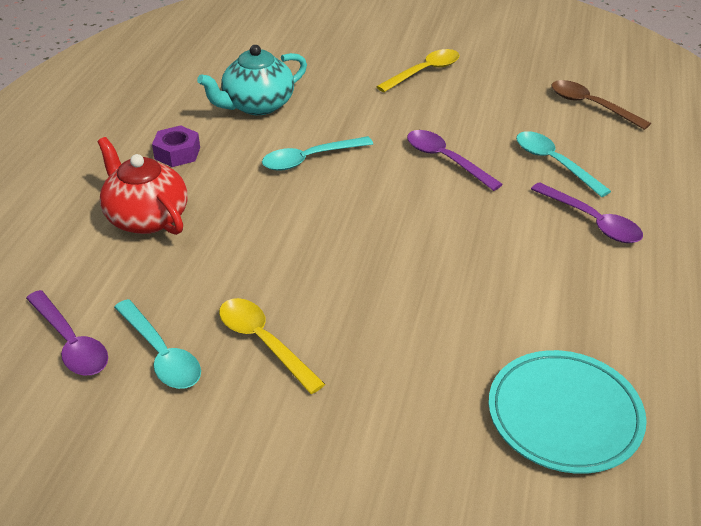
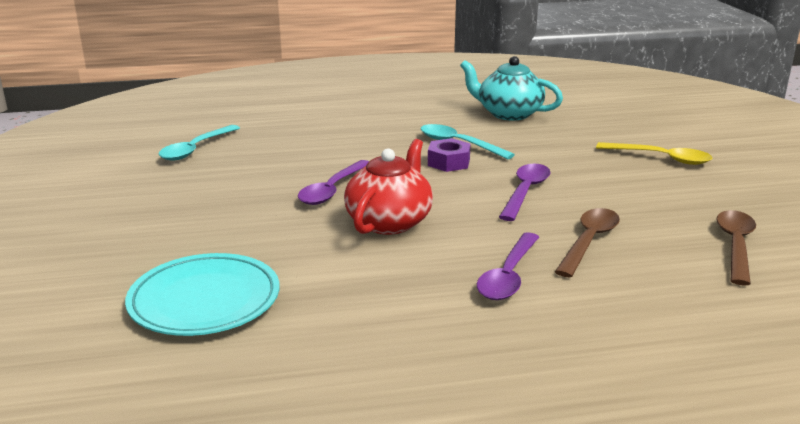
camera: 65 degrees right, 15 degrees down
(71, 343) = (192, 126): purple spoon -> purple spoon (332, 190)
(146, 217) = (331, 114): red teapot -> red teapot (389, 221)
(177, 153) = (414, 106): purple nut -> purple nut (448, 162)
(263, 342) = (225, 174): yellow spoon -> none
(554, 163) = (589, 241): turquoise spoon -> brown spoon

